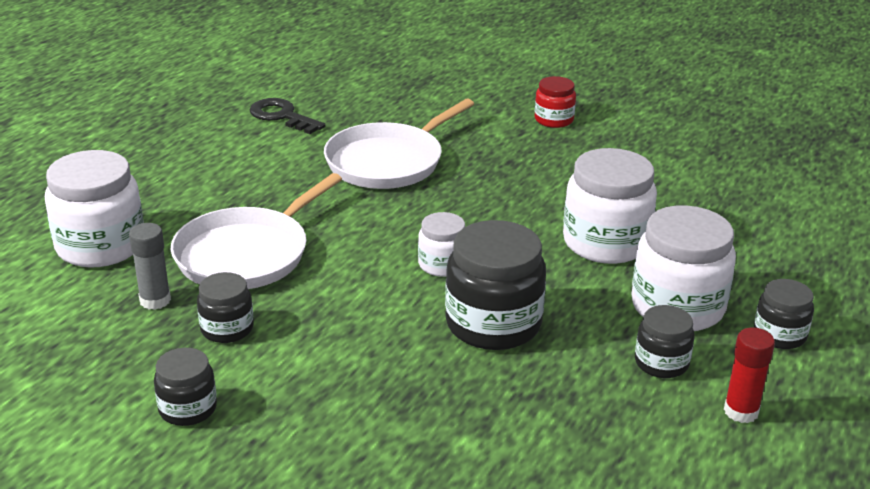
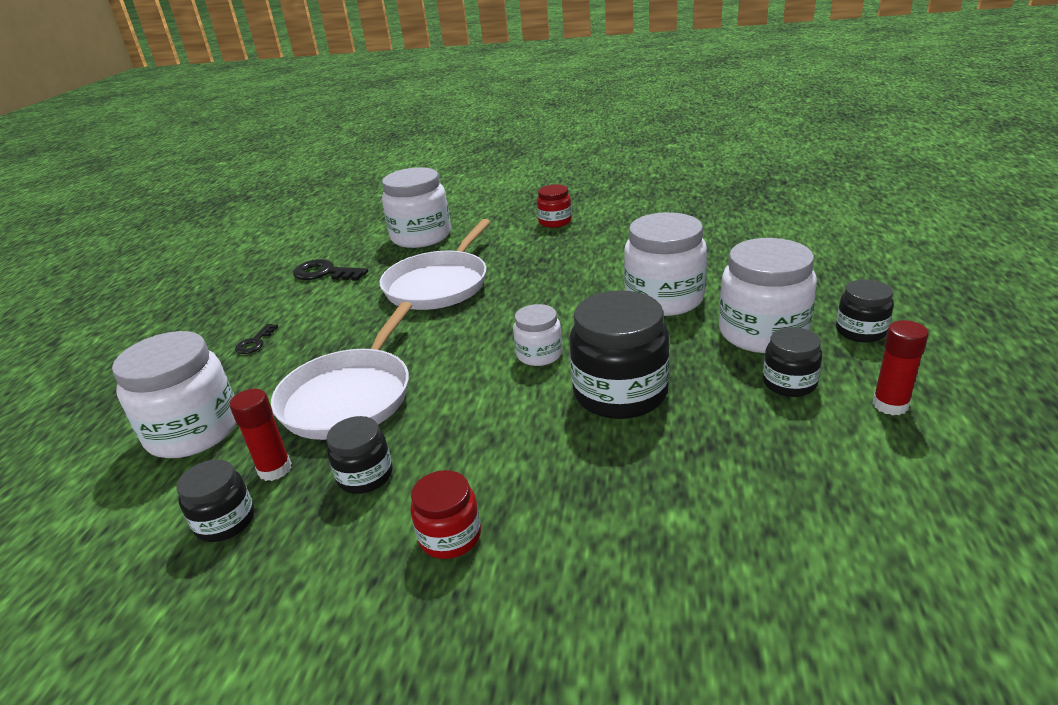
camera: 15 degrees left, 0 degrees up
(155, 300) = (275, 469): grey glue stick -> red glue stick
(184, 175) = (255, 342): none -> black key
(188, 409) = (363, 579): black jar -> black jar (225, 521)
(271, 398) = (450, 536): none -> red jar
(400, 99) = (421, 236): none -> white jar

